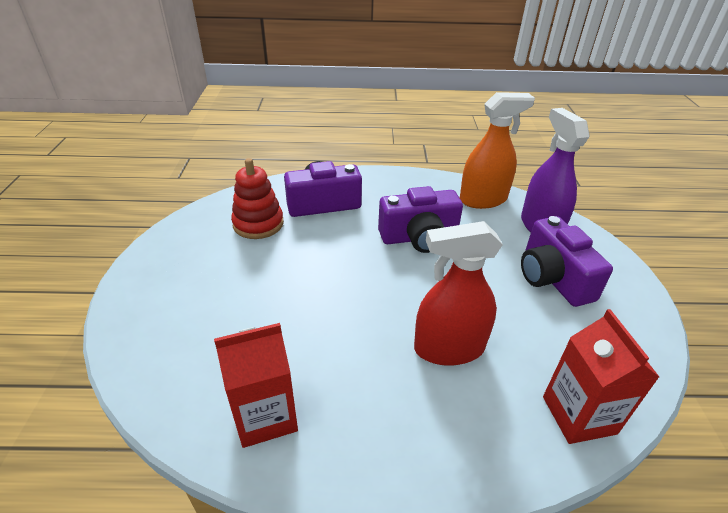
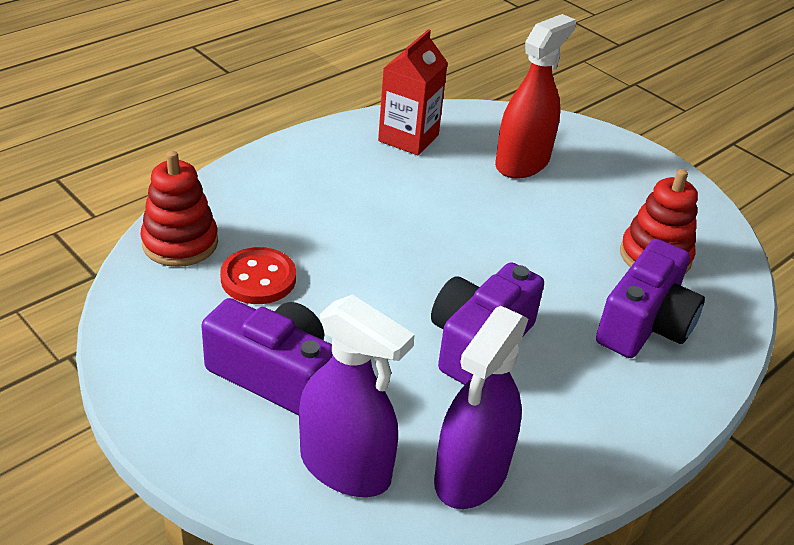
camera: 135 degrees right, 0 degrees up
(449, 348) = (326, 238): red spray bottle -> red spray bottle (522, 163)
(483, 199) = (471, 474): orange spray bottle -> purple spray bottle
(526, 344) = (258, 278): none -> red button
(579, 415) = (180, 243): red carton -> red stacking toy

